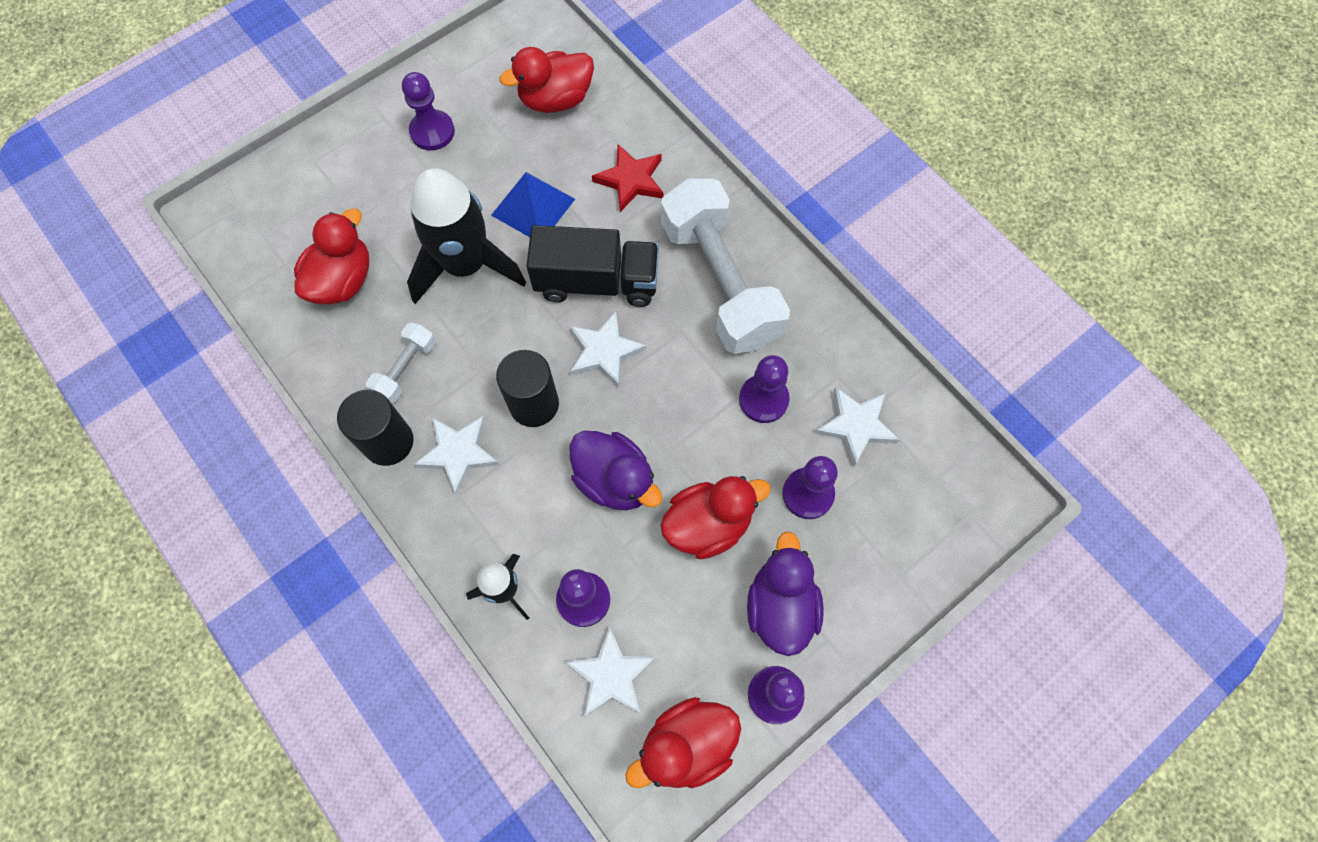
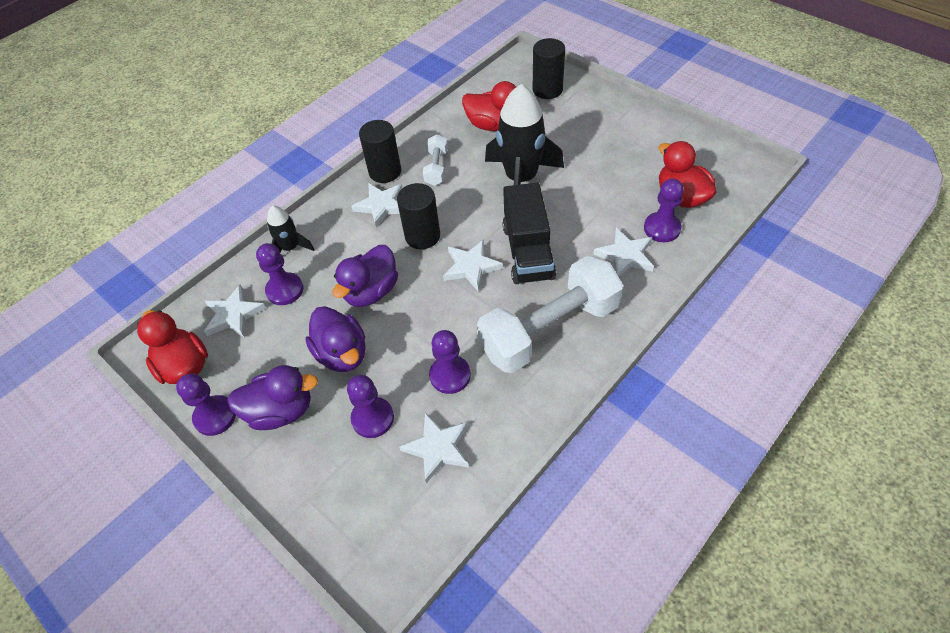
camera: 85 degrees right, 15 degrees down
(294, 196) = (547, 90): none -> black cylinder
(406, 369) = (436, 168): white dumbbell -> white dumbbell turned 75 degrees clockwise
(432, 132) = (623, 139): purple pawn -> purple pawn (662, 228)
(533, 207) = (580, 203): blue pyramid -> none
(631, 180) = (625, 256): red star -> white star
(708, 524) = (342, 353): red duck -> purple duck

